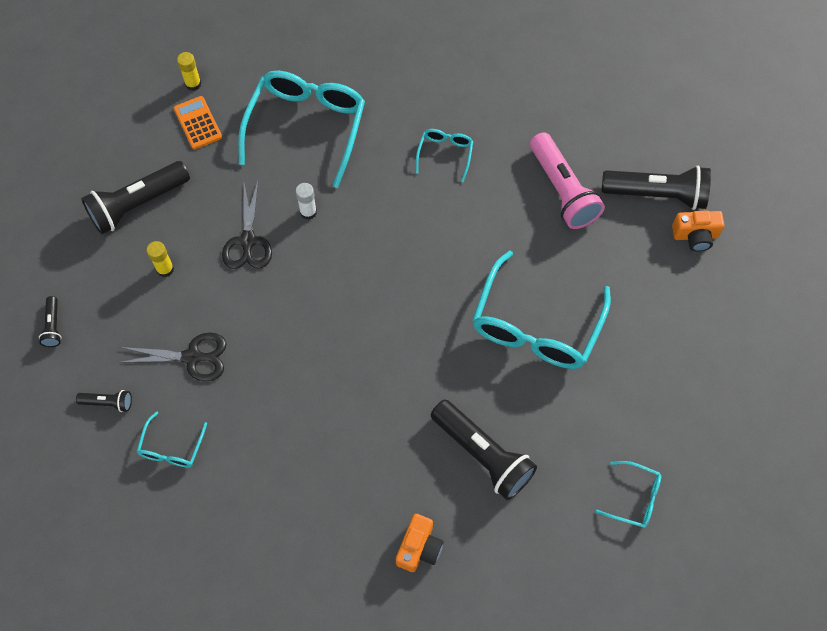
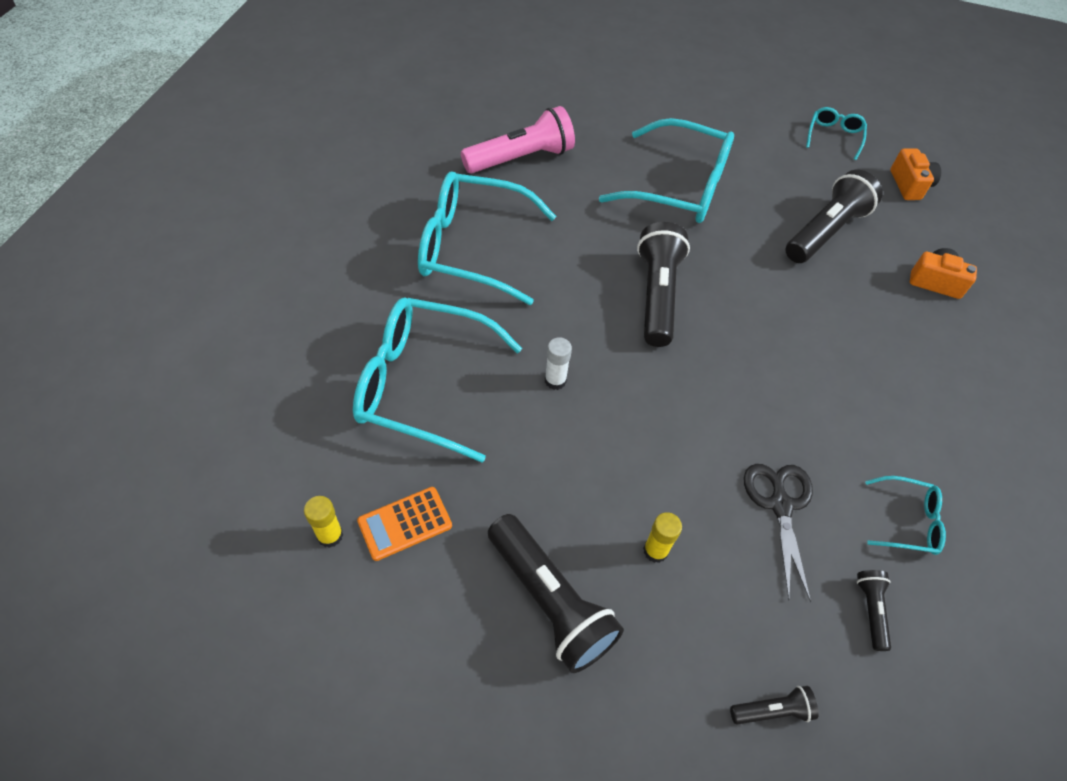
camera: 95 degrees left, 10 degrees down
(248, 241) = (603, 447): black scissors -> none
(445, 154) = (472, 247): turquoise glasses -> turquoise glasses, size x2.14
(657, 195) = (525, 97): black flashlight -> black flashlight (657, 295)
(695, 236) = (569, 78): orange camera -> orange camera (909, 185)

